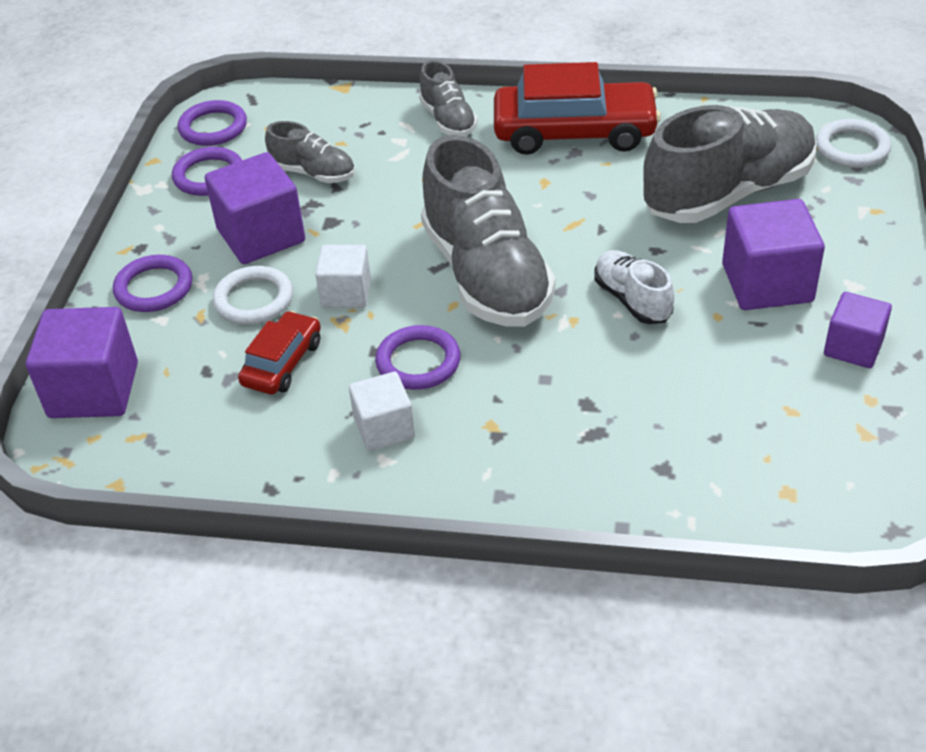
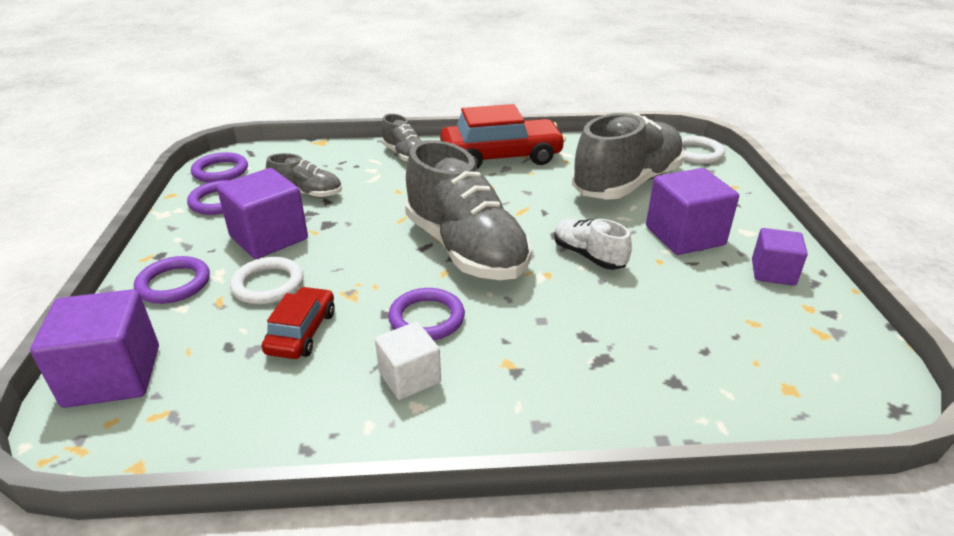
camera: 15 degrees left, 10 degrees down
(346, 293) = (350, 272): white cube -> none

